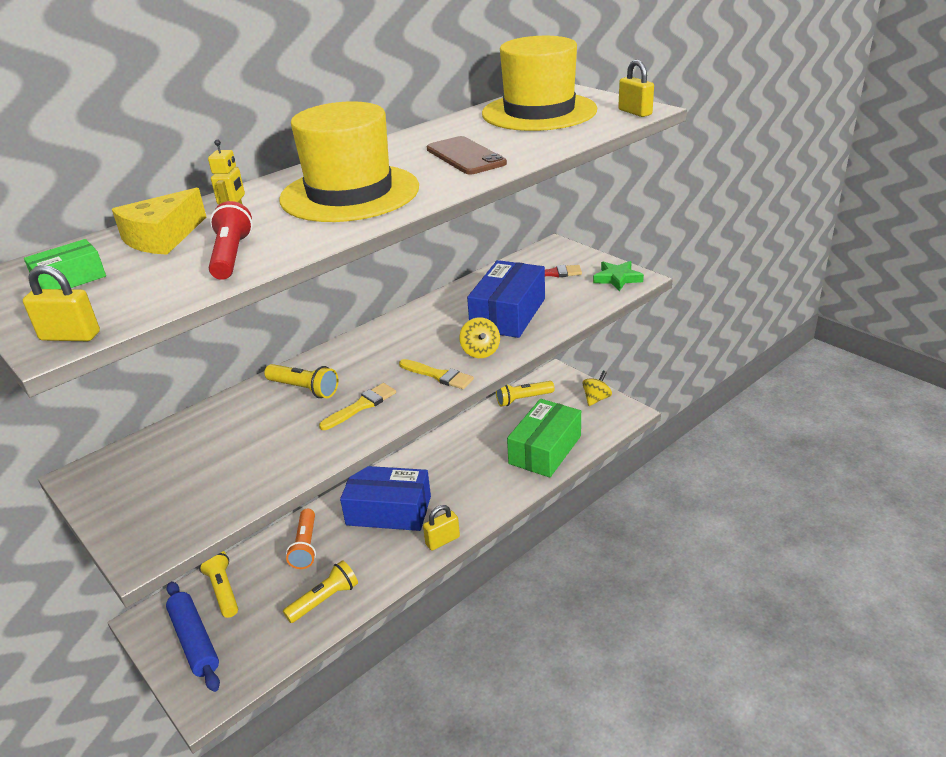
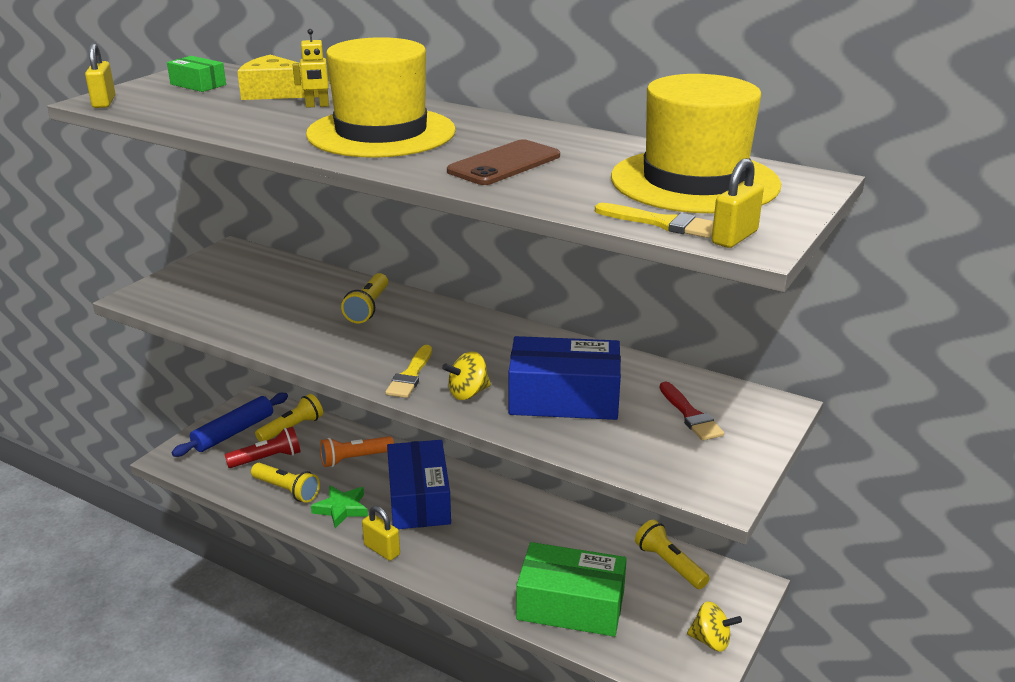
camera: 70 degrees right, 5 degrees down
(231, 256) = (234, 118): red flashlight -> red flashlight (267, 459)
(361, 406) = (345, 343): yellow brush -> yellow brush (662, 223)
(617, 278) = (711, 475): green star -> green star (341, 509)

